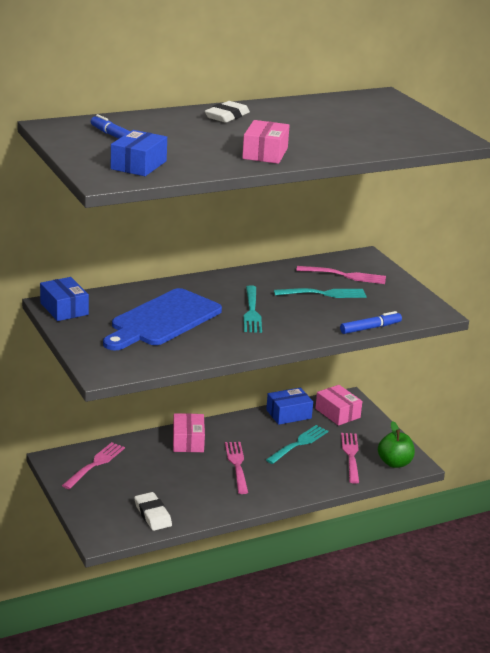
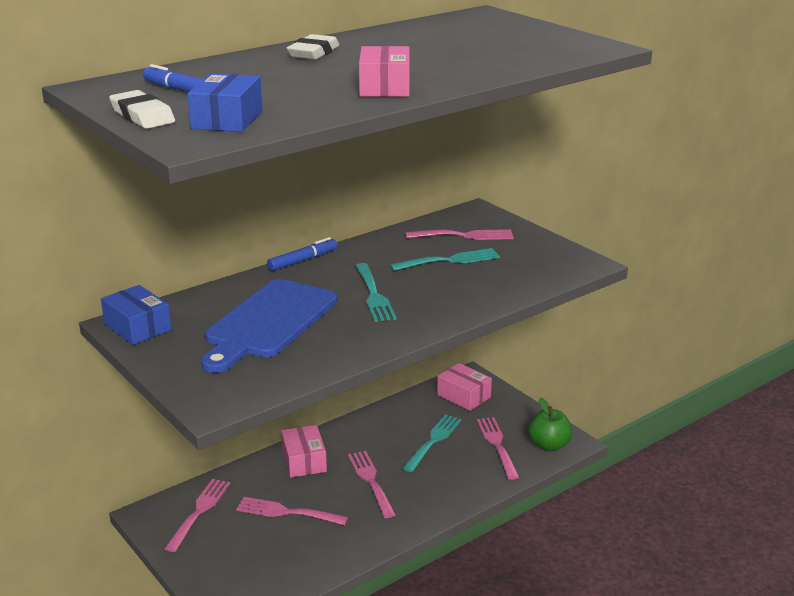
camera: 10 degrees left, 0 degrees up
(153, 514) = (289, 567): white eraser -> white eraser (142, 116)
(164, 476) = (288, 512): none -> pink fork
(288, 414) = (409, 406): blue box -> none
(370, 328) = (522, 293): blue marker -> blue marker (303, 260)

